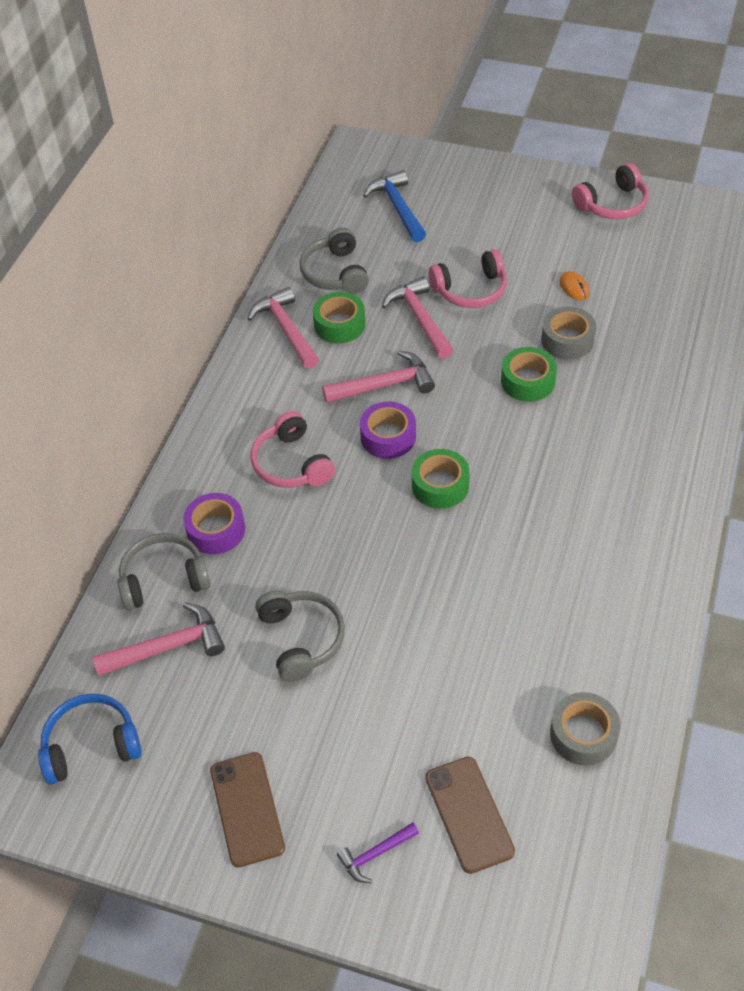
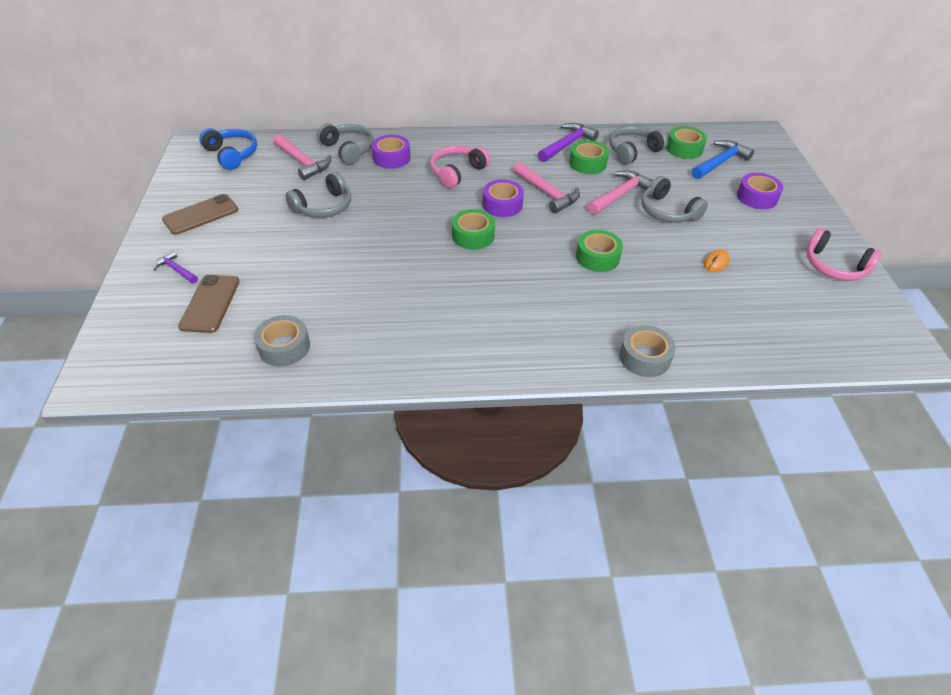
camera: 65 degrees right, 5 degrees down
(286, 329) = (567, 144): pink hammer -> purple hammer
(354, 226) = (684, 149): none -> green tape
(469, 814) = (210, 303): brown phone -> brown phone turned 45 degrees counterclockwise
(470, 290) = (667, 211): pink headphones -> grey headphones
(477, 208) = (757, 197): none -> purple tape
(567, 340) = (655, 269): grey tape -> grey tape (645, 357)

